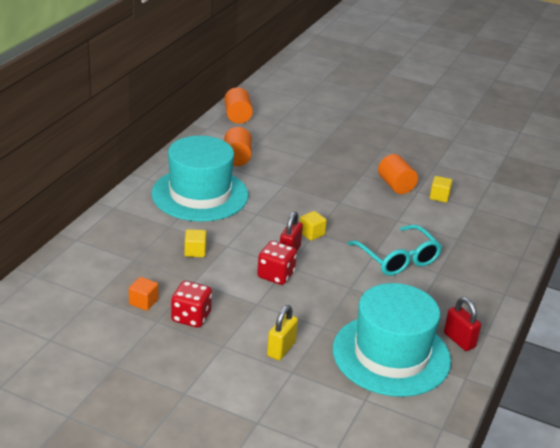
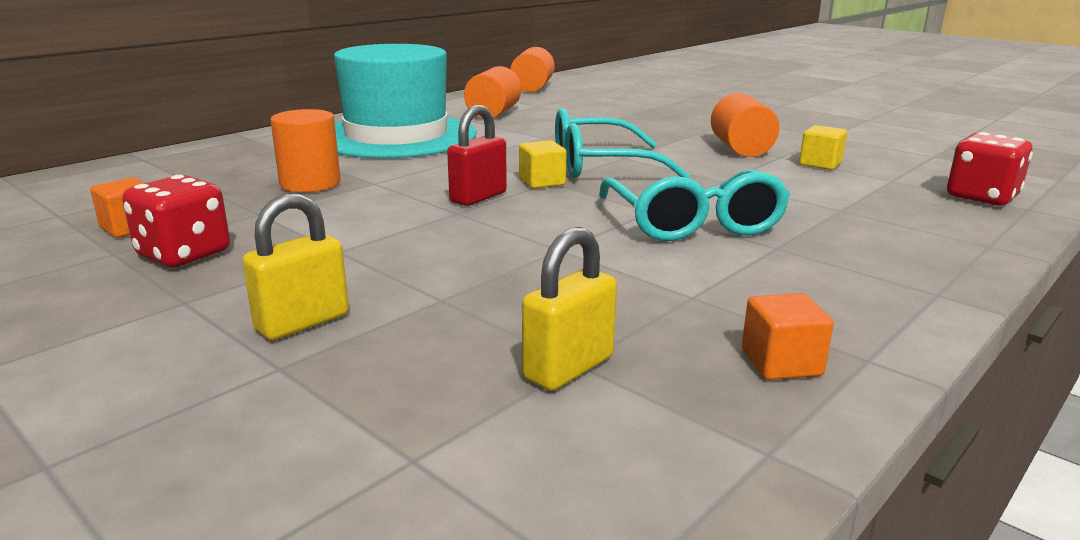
camera: 20 degrees right, 10 degrees down
(195, 251) = (310, 183): yellow cube -> orange cylinder
(276, 275) = (421, 220): red dice -> red dice (981, 197)
(332, 213) = (600, 166): none -> turquoise glasses
(391, 355) = (568, 368): turquoise hat -> yellow padlock
(459, 340) = (781, 363): red padlock -> orange cube

